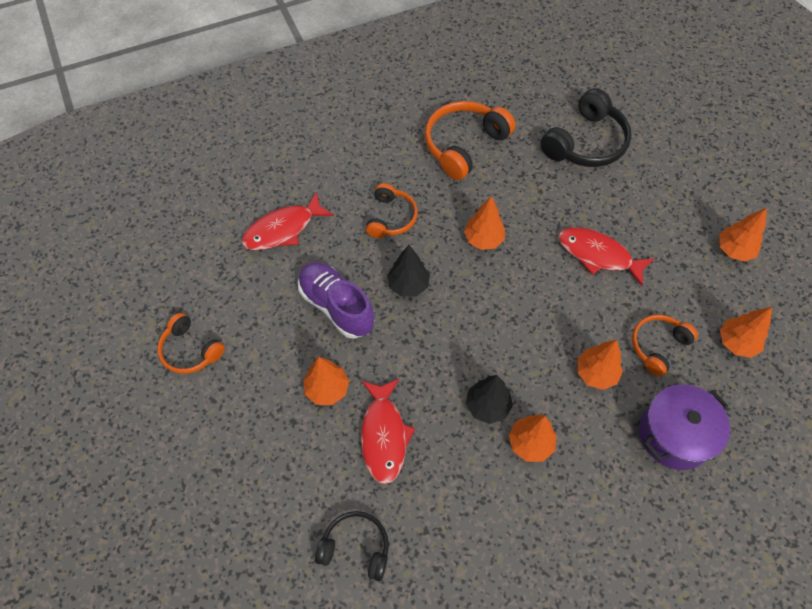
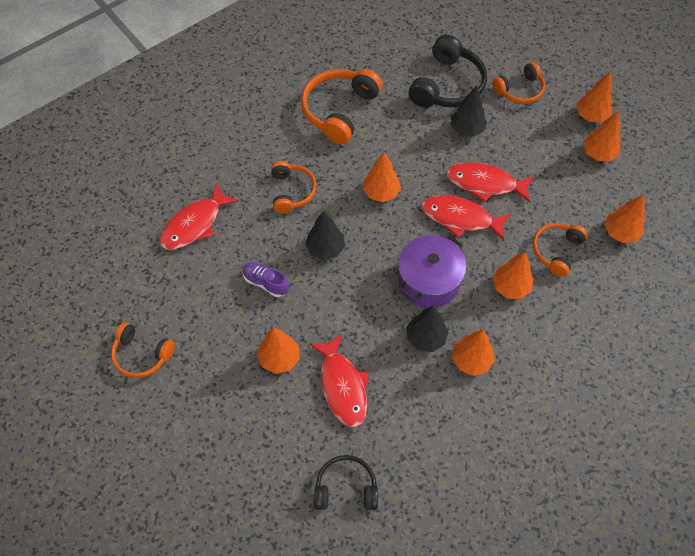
camera: 15 degrees left, 0 degrees up
(336, 306) = (266, 283): purple shoe -> purple shoe, size x0.57
(561, 286) = (460, 218): none -> red fish
(594, 193) = (467, 129): none -> black tree
(663, 164) = (519, 90): none -> orange headphones
(674, 435) = (589, 322): purple pot -> purple pot (429, 281)
(736, 208) = (591, 116): none -> orange tree

